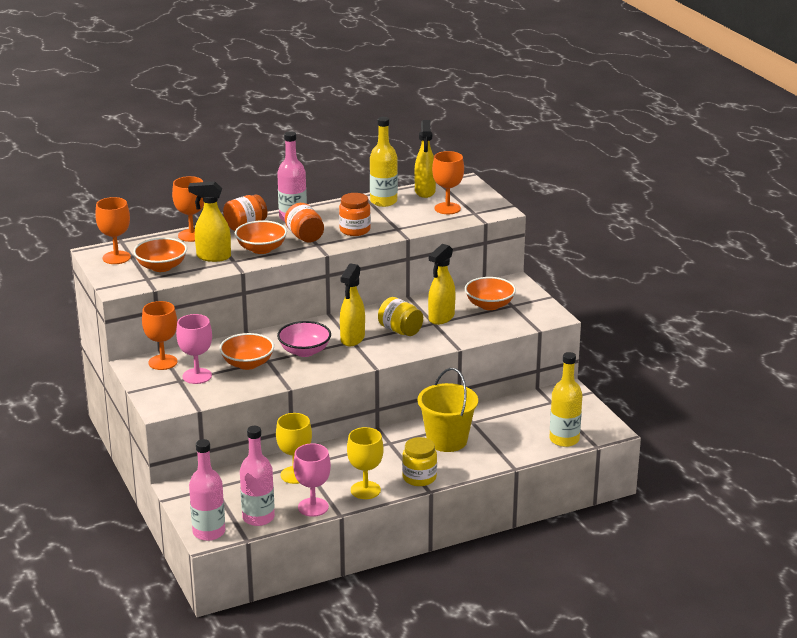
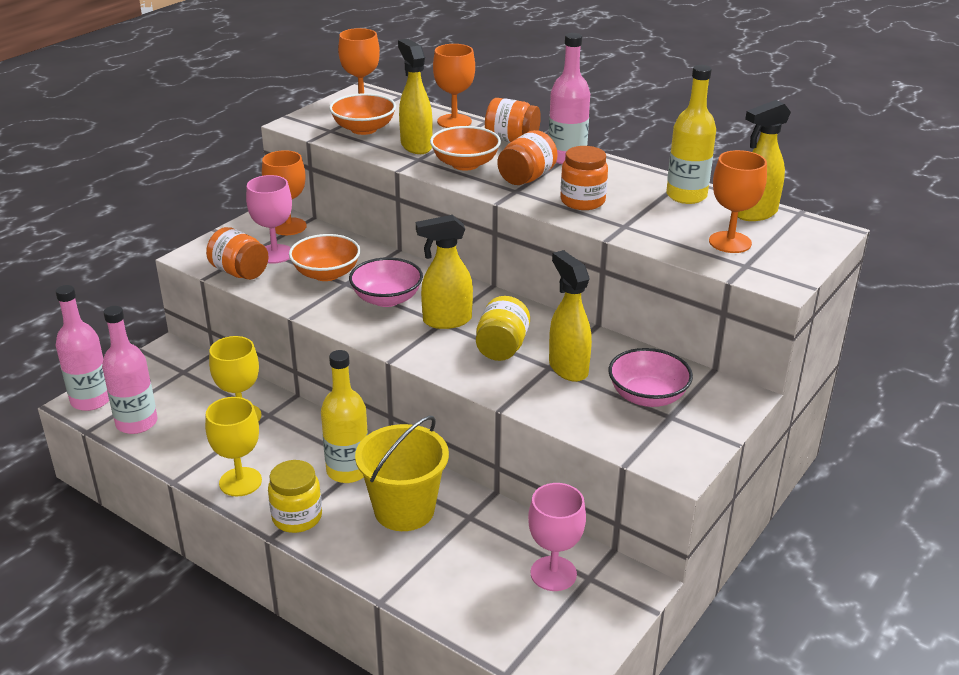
camera: 60 degrees right, 5 degrees up
(207, 394) = (239, 272): none -> orange jar
(313, 507) = (179, 454): pink goblet -> pink goblet (553, 573)
(441, 318) = (567, 368): yellow spray bottle -> yellow spray bottle turned 60 degrees clockwise
(489, 305) = (647, 396): orange bowl -> pink bowl
(564, 439) = (496, 628): yellow bottle -> yellow bottle (348, 471)

